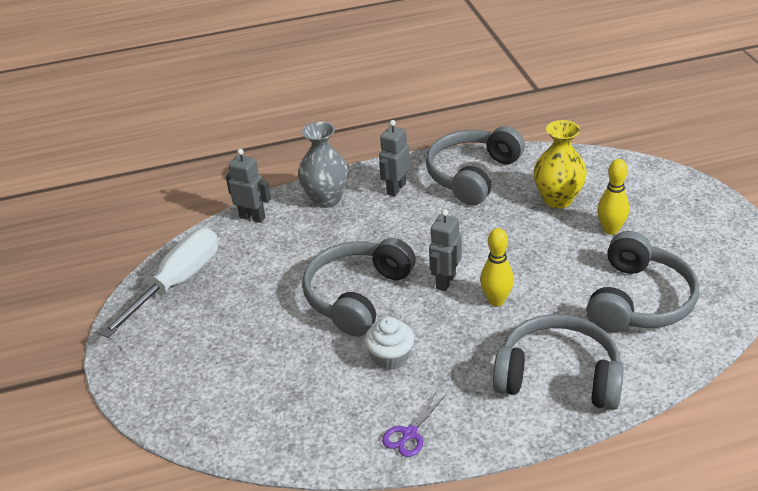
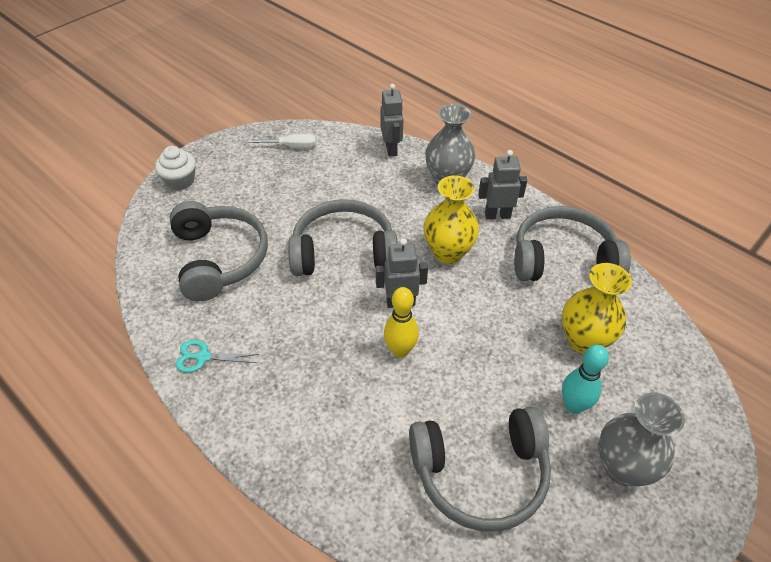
camera: 55 degrees right, 10 degrees up
(177, 283) = (291, 146): white screwdriver -> white screwdriver, size x0.50
(390, 357) = (284, 306): white cupcake -> white cupcake (180, 181)
(409, 434) = (203, 357): purple scissors -> turquoise scissors
(413, 232) = (448, 252): none -> yellow vase
(558, 376) = (328, 442): grey headphones -> grey headphones (219, 259)
(610, 230) = (573, 405): yellow bowling pin -> turquoise bowling pin
(673, 230) = (622, 467): none -> grey vase

